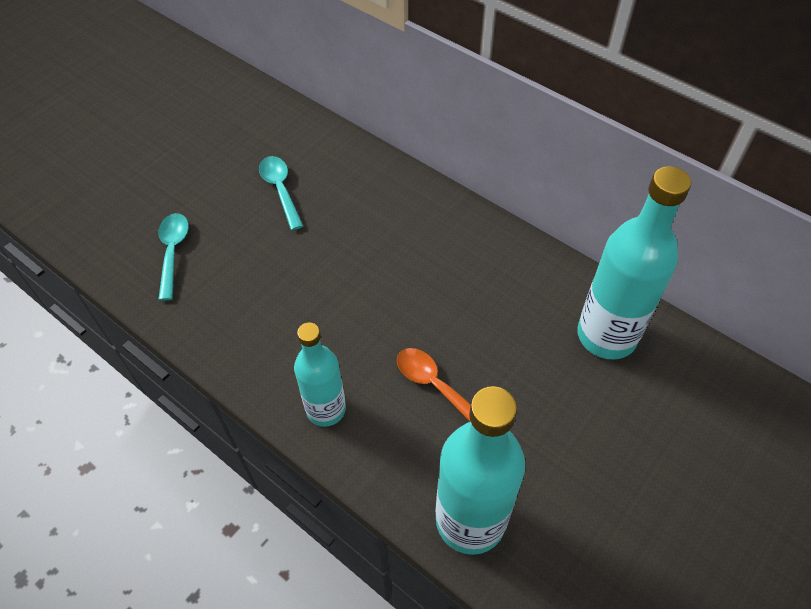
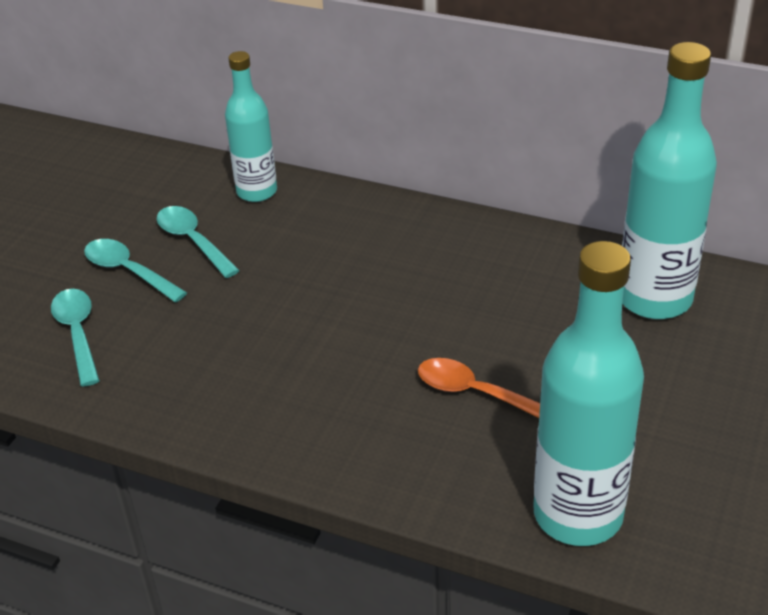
camera: 15 degrees left, 15 degrees down
(226, 205) = (128, 271): none -> turquoise spoon
(326, 409) = (350, 448): turquoise bottle -> turquoise bottle (257, 192)

